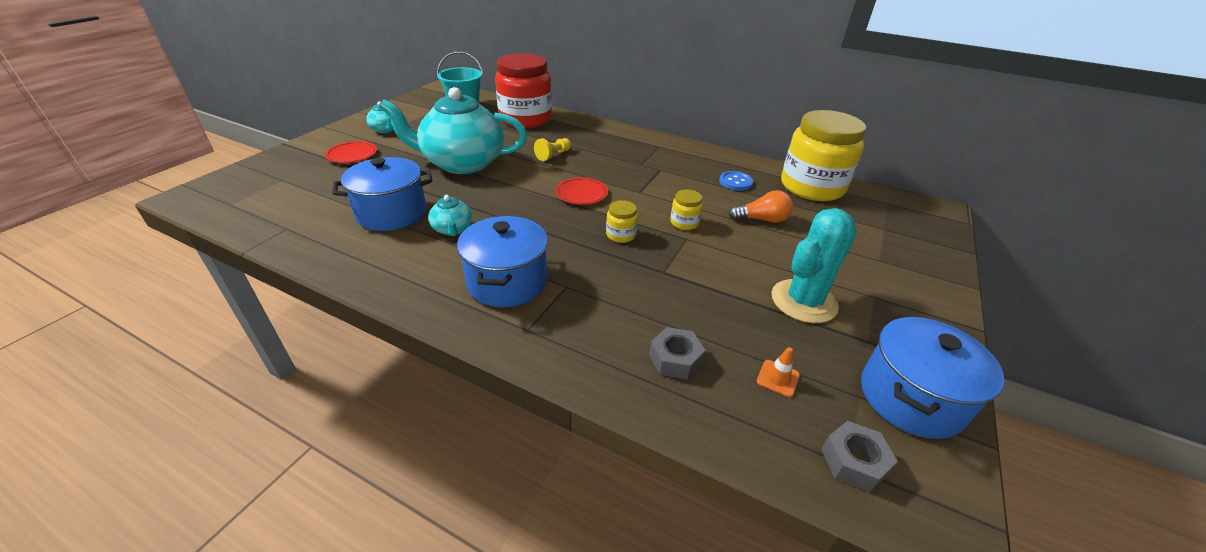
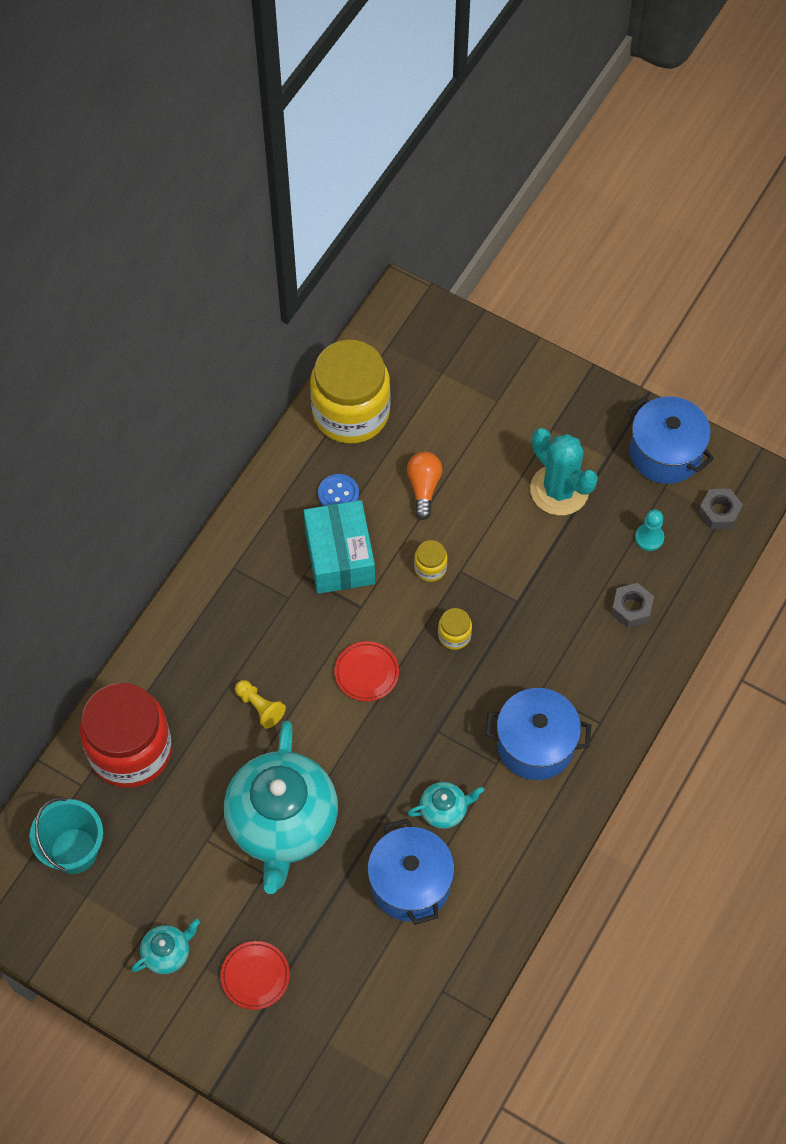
camera: 85 degrees left, 25 degrees up
(681, 183) = (340, 557): none -> turquoise box
(778, 378) = (649, 538): orange traffic cone -> turquoise pawn

